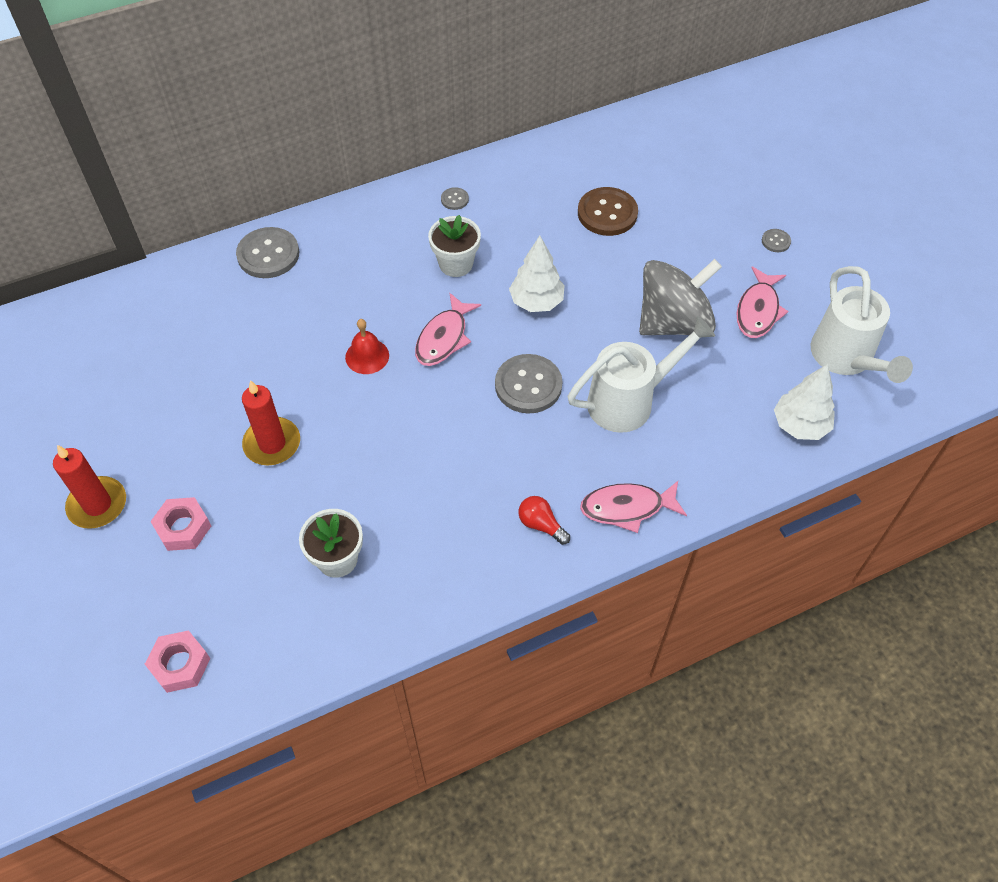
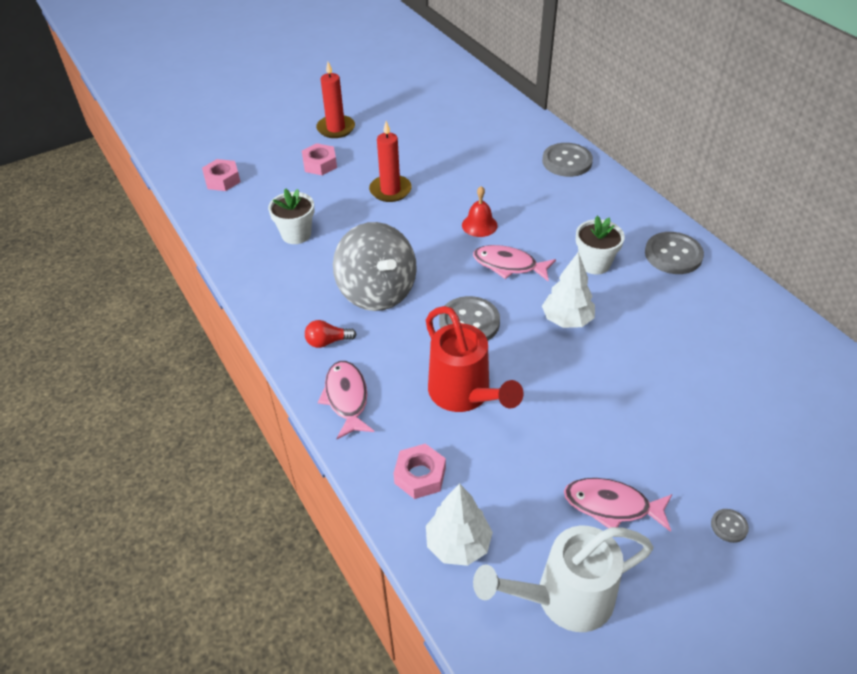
camera: 85 degrees right, 10 degrees down
(454, 199) = (673, 255): grey button -> grey button, size x2.13
(541, 525) = (327, 341): red light bulb -> red light bulb turned 135 degrees counterclockwise
(607, 213) = (704, 365): brown button -> none
(629, 401) = (464, 395): white watering can -> red watering can
(673, 322) = (572, 427): grey spinning top -> grey spinning top (377, 291)
(727, 448) = (420, 475): none -> pink nut

